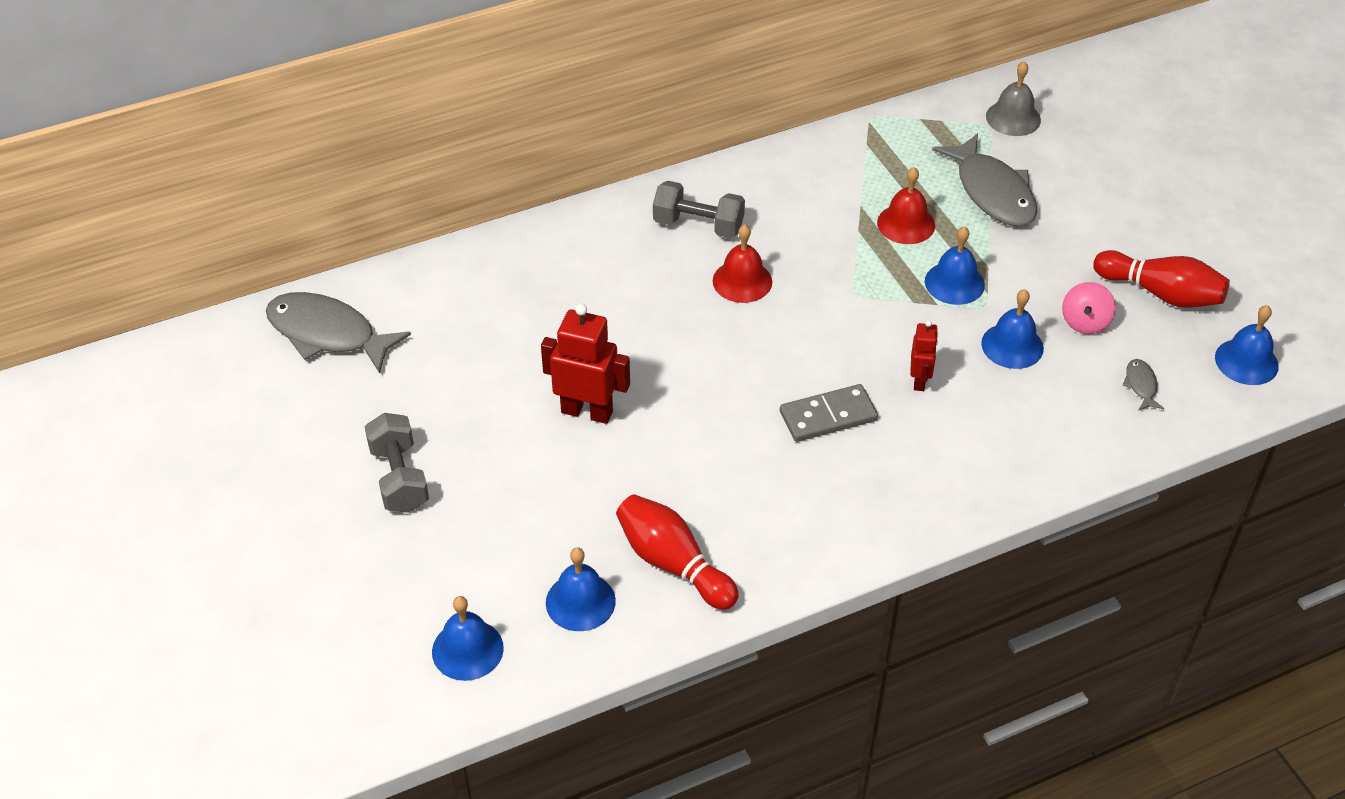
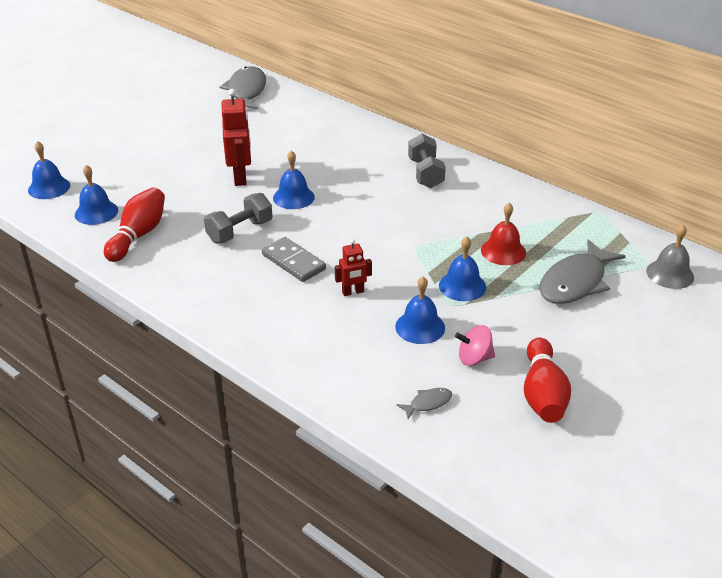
camera: 65 degrees right, 10 degrees down
(399, 478) = (158, 137): grey dumbbell -> grey dumbbell (240, 231)
(742, 281) = (389, 201): red bell -> none
(1246, 361) = (503, 462): blue bell -> blue bell (293, 197)

